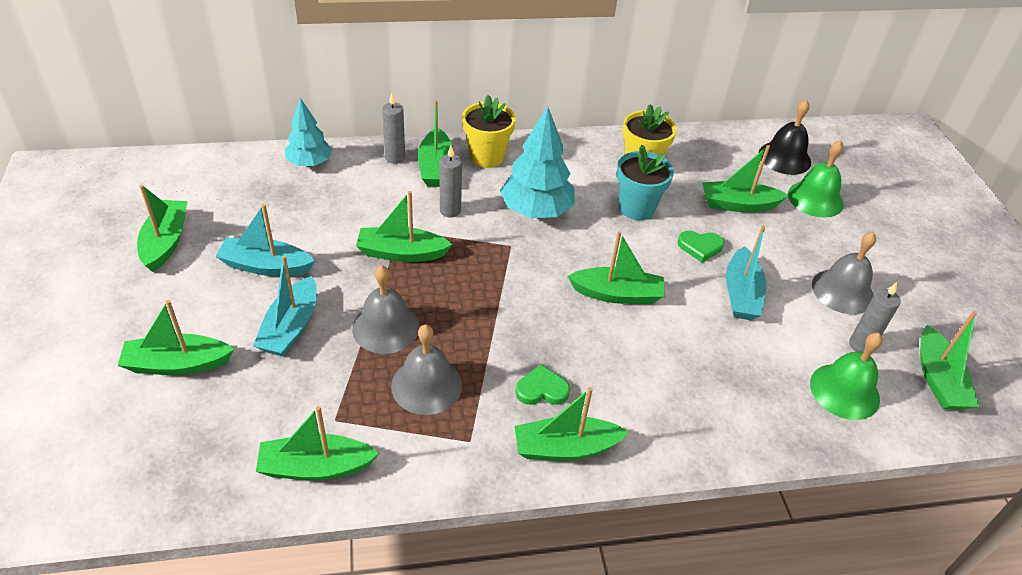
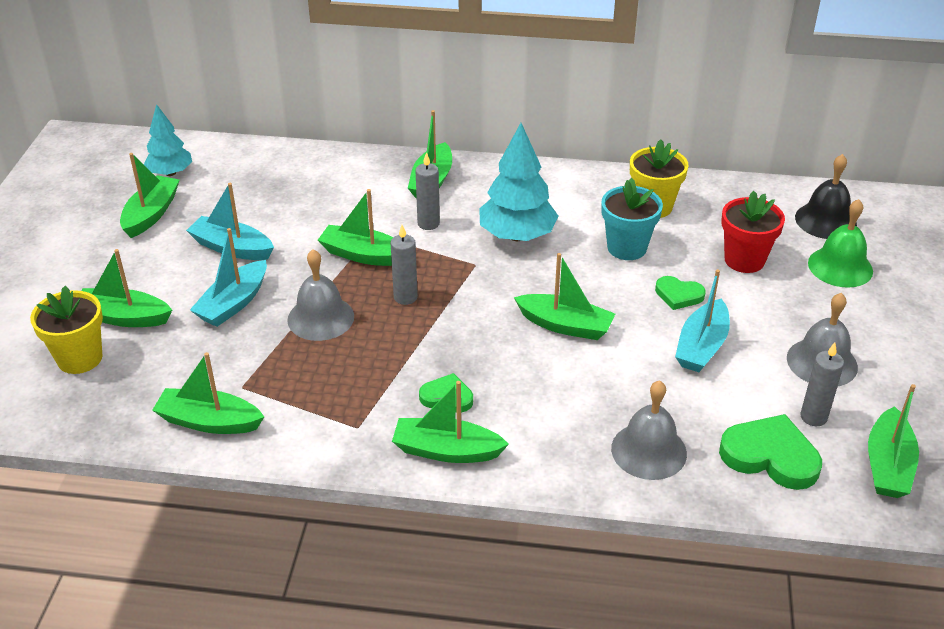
camera: 20 degrees right, 5 degrees down
(309, 163) = (309, 162): turquoise tree -> turquoise tree (170, 173)
(395, 158) = (394, 167): grey candle -> grey candle (405, 297)
(426, 385) = (337, 373): grey bell -> grey bell (648, 451)
(487, 157) = (489, 178): yellow flower pot -> yellow flower pot (80, 358)
(738, 204) = (744, 260): green boat -> red flower pot
(844, 391) = (770, 456): green bell -> green heart

